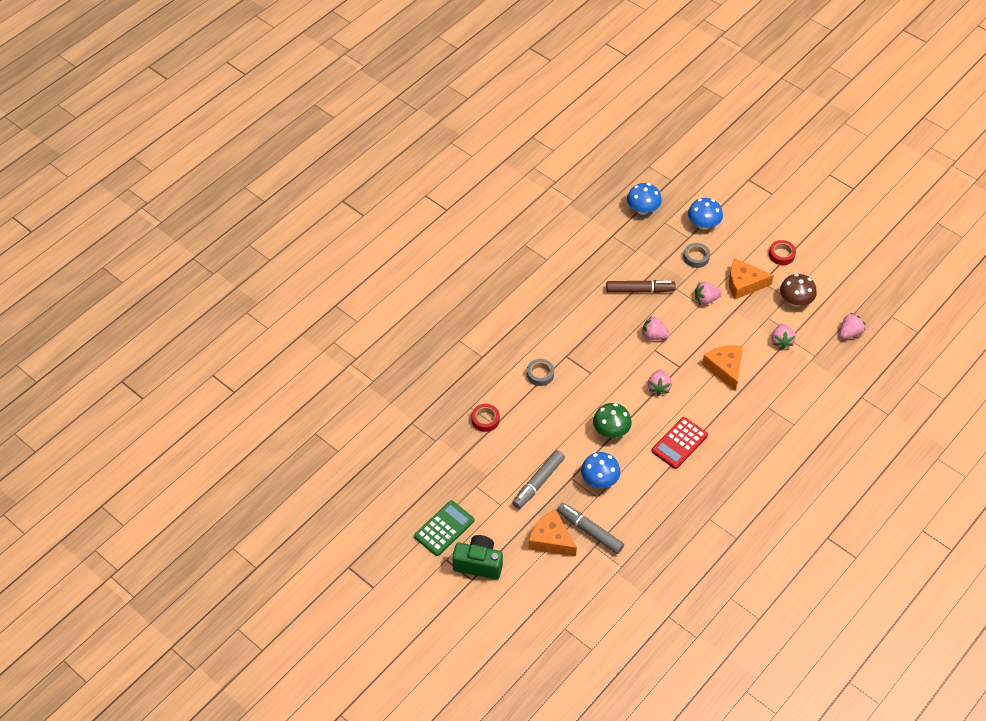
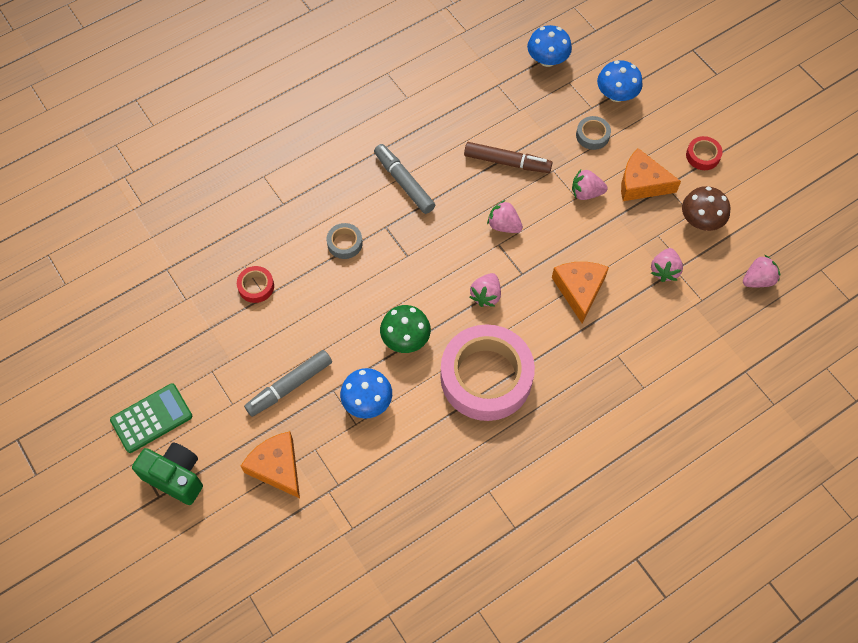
camera: 15 degrees right, 10 degrees up
(589, 531) = (330, 469): grey marker -> grey marker (404, 182)
(679, 443) = (486, 377): red calculator -> pink tape

